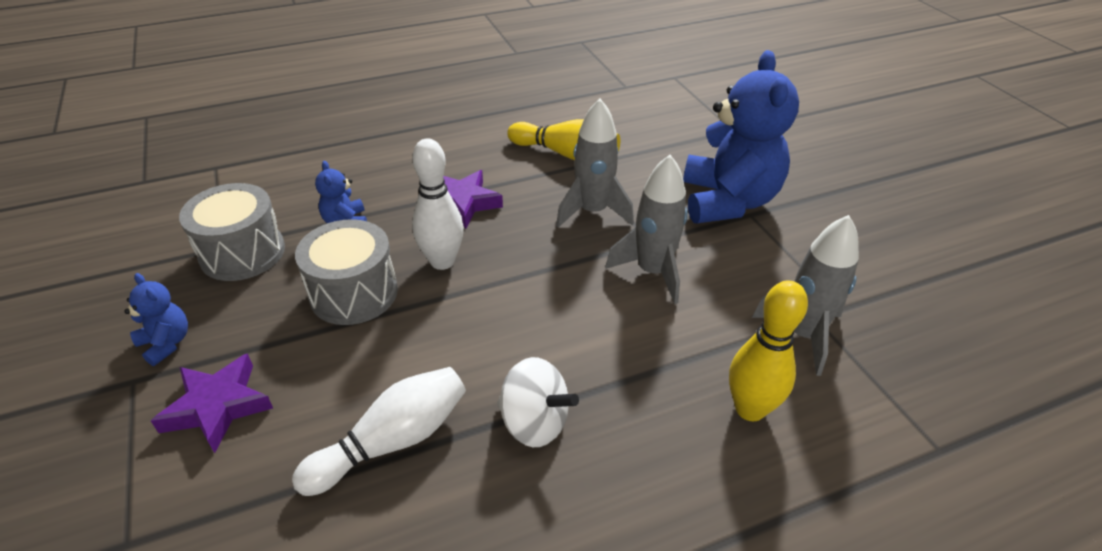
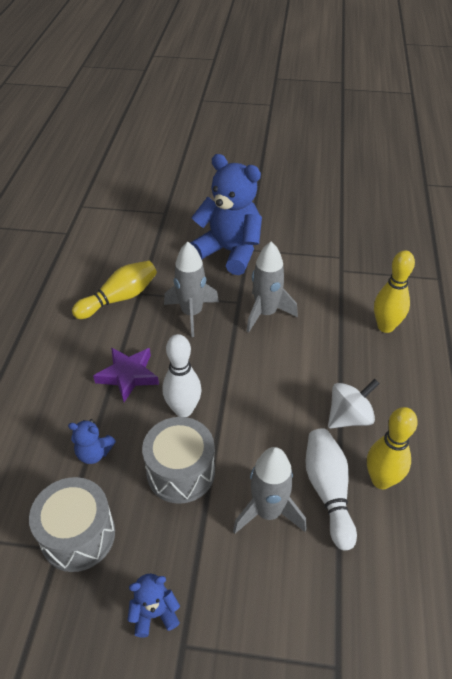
camera: 60 degrees left, 5 degrees up
(217, 406) = (244, 587): purple star -> none
(442, 500) = (381, 480): none -> yellow bowling pin
(803, 334) = (350, 281): grey rocket -> grey rocket (268, 512)

